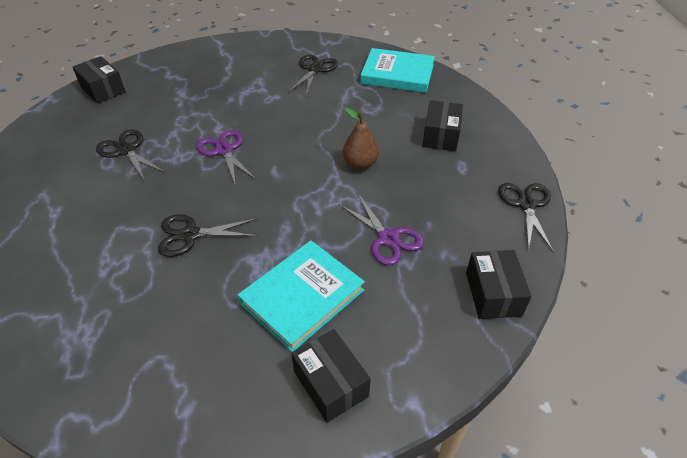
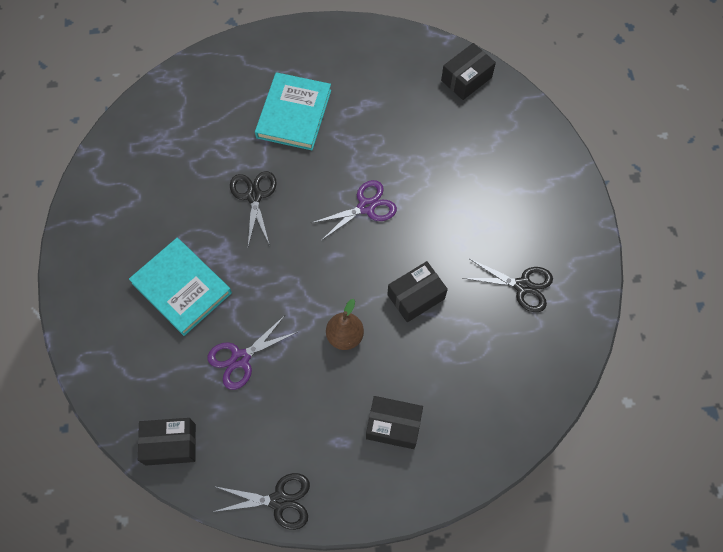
camera: 90 degrees right, 20 degrees up
(126, 150) = (366, 123): black scissors -> none
(331, 383) = (103, 311): black box -> black box (416, 297)
(397, 74) = (520, 385): turquoise book -> turquoise book (294, 114)

